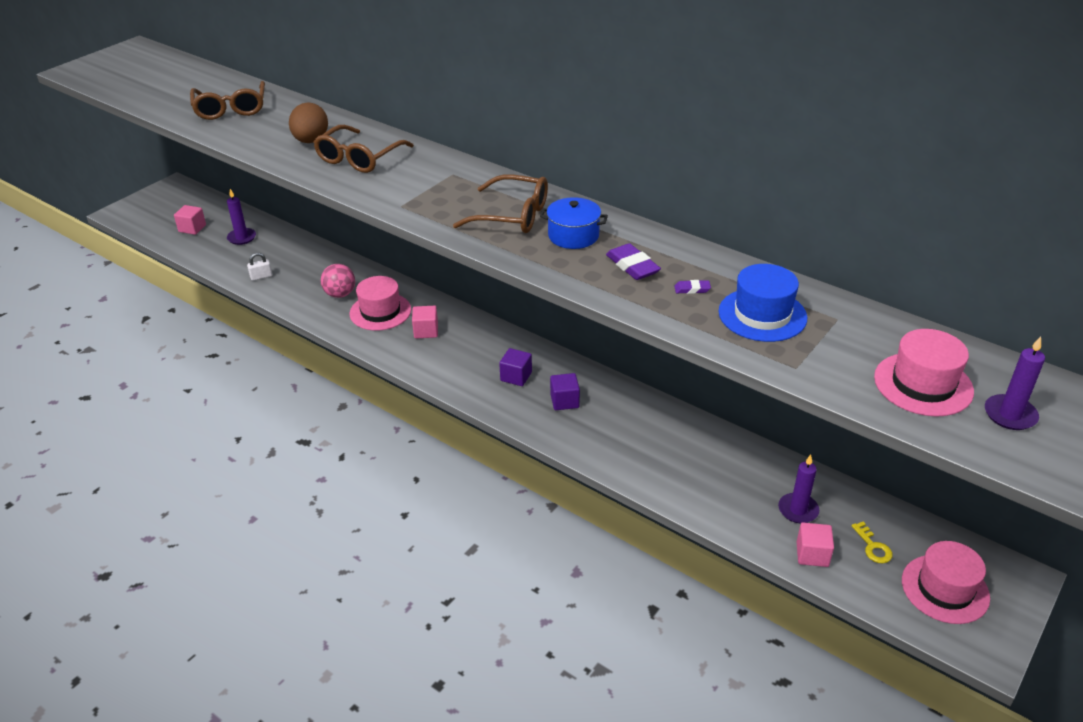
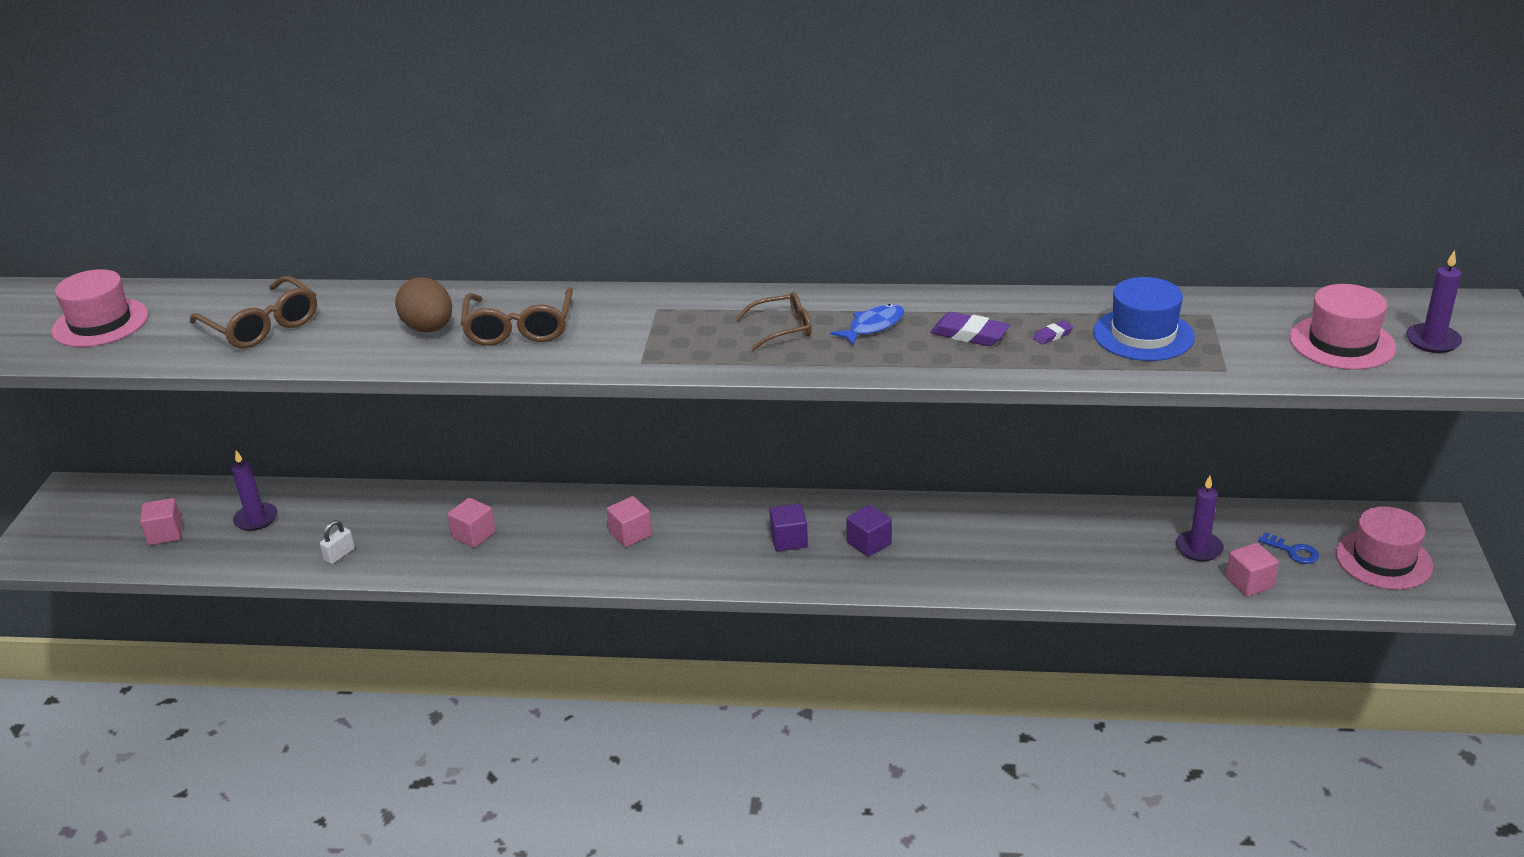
camera: 30 degrees left, 5 degrees down
(340, 294) = (474, 535): pink ball -> pink cube
(380, 312) = (549, 535): pink hat -> pink hat (100, 323)
(513, 215) = (783, 329): brown glasses -> brown glasses, size x0.65
(573, 236) = (873, 326): blue pot -> blue fish
(873, 547) = (1293, 551): yellow key -> blue key

